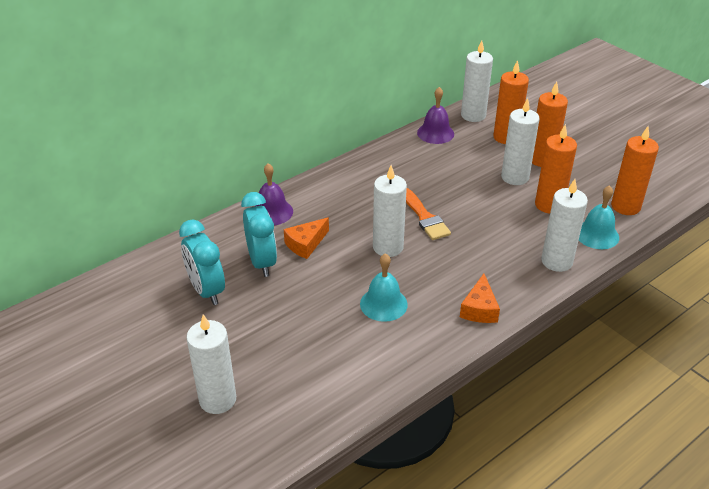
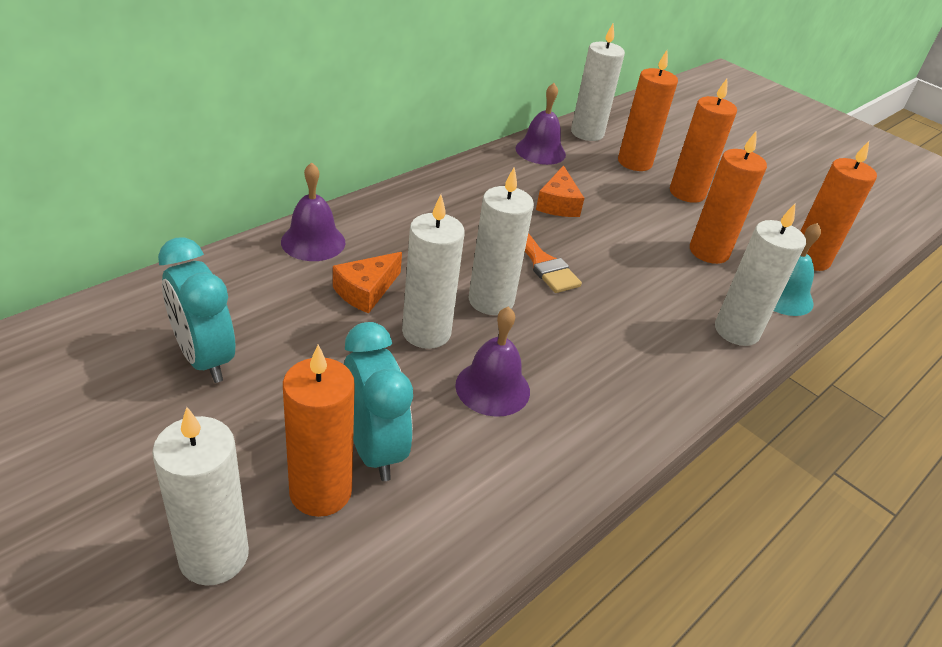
camera: 10 degrees left, 0 degrees up
(262, 262) = (297, 316): turquoise clock -> turquoise clock (374, 448)
(276, 366) = (320, 492): none -> orange candle
(383, 304) = (492, 388): turquoise bell -> purple bell
(479, 309) = (640, 399): orange cheese -> orange cheese (558, 204)
(515, 177) = (655, 213): white candle -> white candle (426, 332)

